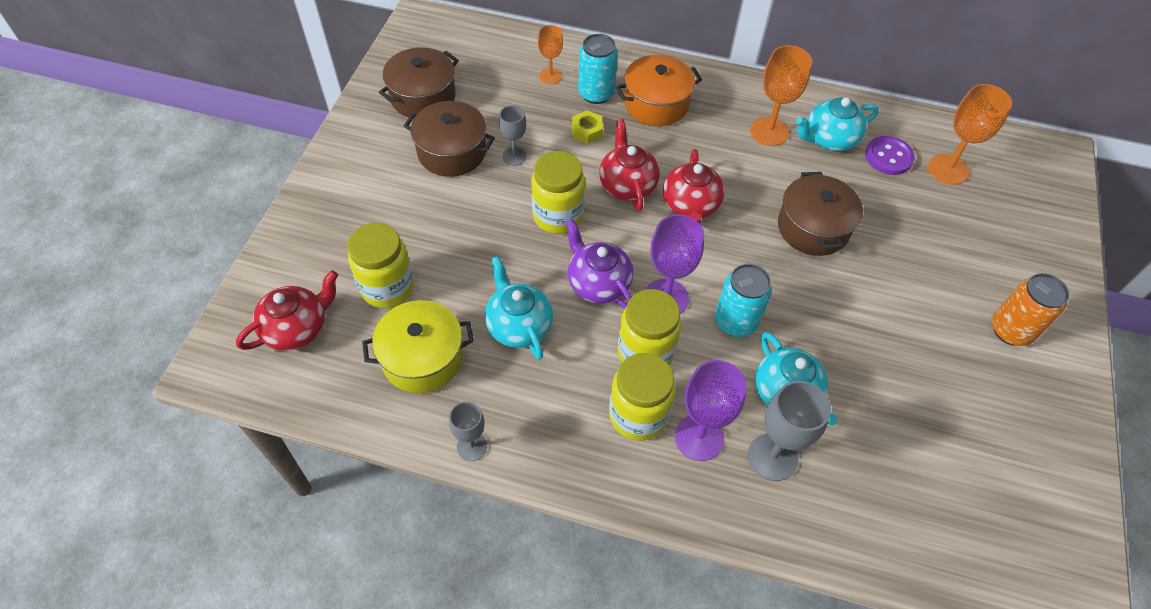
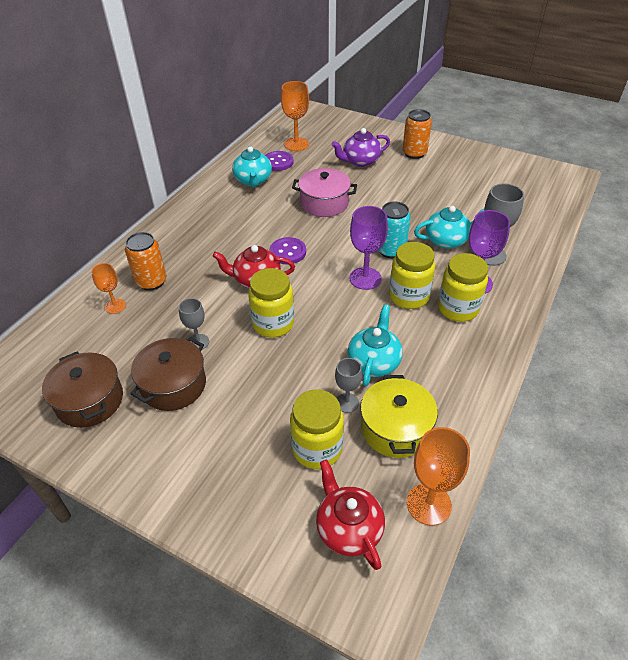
camera: 75 degrees left, 10 degrees down
(472, 446) = (479, 404): grey goblet -> grey goblet (347, 403)
(518, 325) = (374, 362): turquoise teapot -> turquoise teapot turned 120 degrees clockwise
(587, 131) = (190, 293): yellow nut -> none
(596, 93) = (151, 282): turquoise can -> orange can
(598, 283) = (344, 311): purple teapot -> purple teapot (360, 161)
(656, 104) = (180, 251): orange pot -> none
(690, 206) = (288, 252): red teapot -> purple button
(769, 131) = (235, 203): orange goblet -> orange goblet (428, 504)
(813, 228) = (324, 203): brown pot -> pink pot

